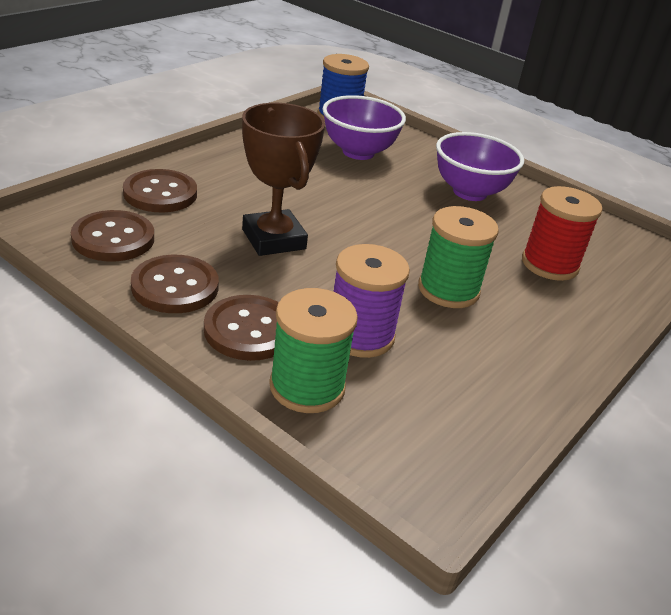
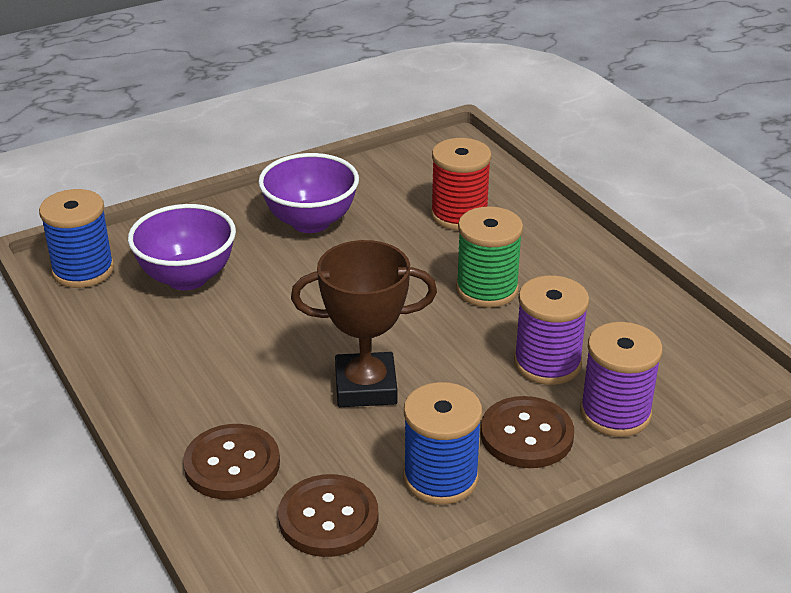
camera: 65 degrees left, 0 degrees up
(175, 287) = (440, 478): brown button -> blue spool
(307, 387) = (615, 413): green spool -> purple spool

